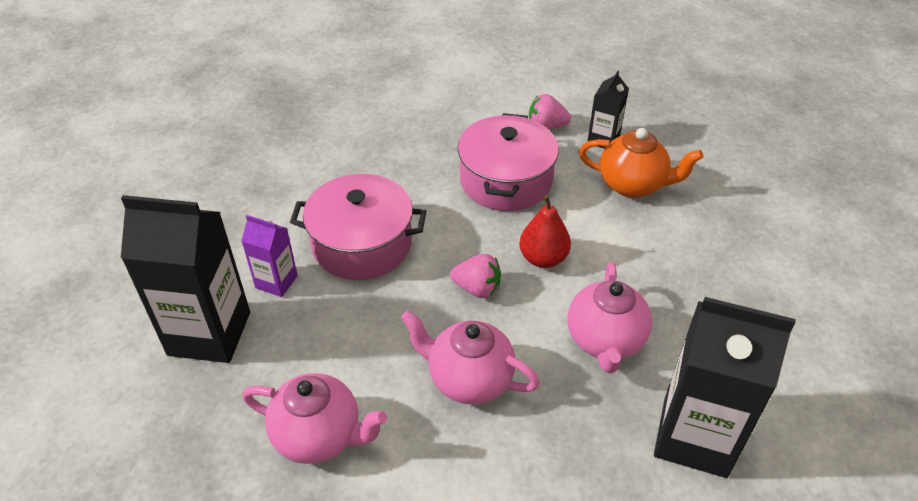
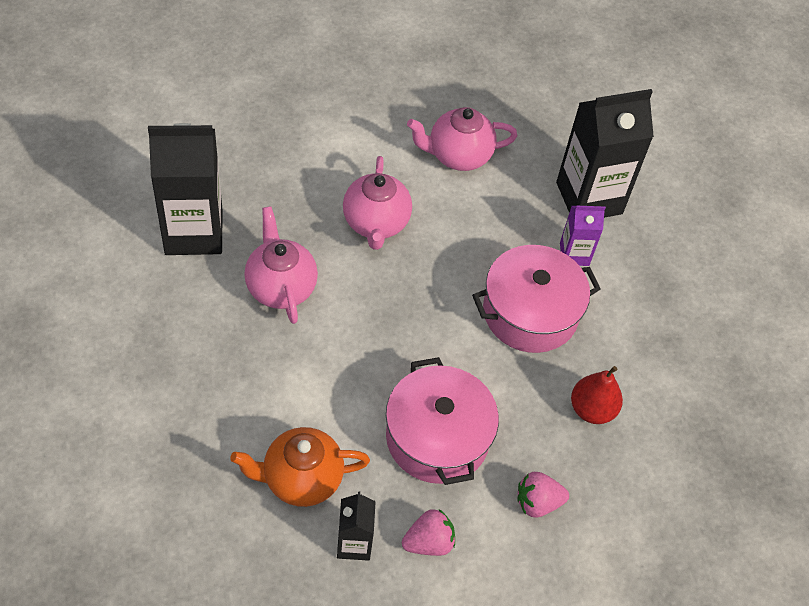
camera: 150 degrees right, 10 degrees up
(469, 379) = (376, 223): pink teapot -> pink teapot turned 90 degrees clockwise
(477, 288) = (406, 301): pink strawberry -> pink strawberry (537, 502)
(543, 258) = (361, 351): red pear -> red pear (592, 409)

